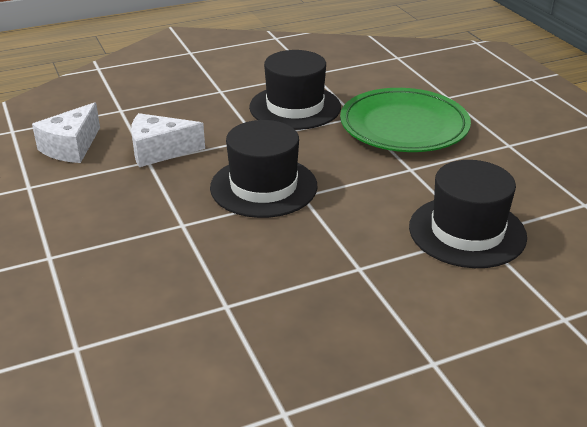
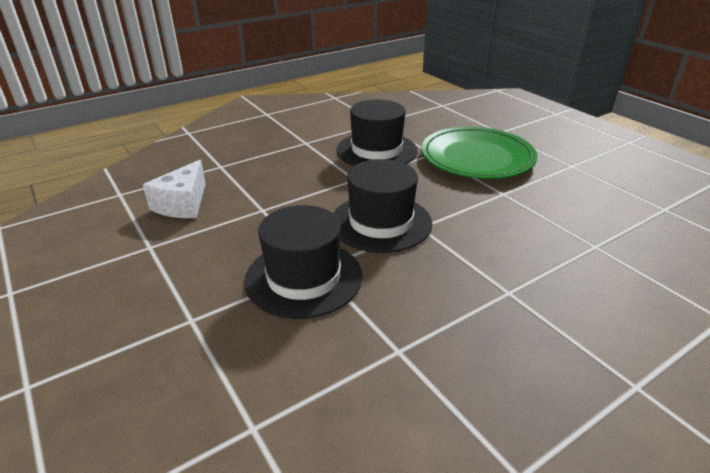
camera: 10 degrees left, 0 degrees up
(159, 151) = (269, 199): white cheese -> none
(467, 232) = (584, 244): black hat -> black hat (303, 278)

